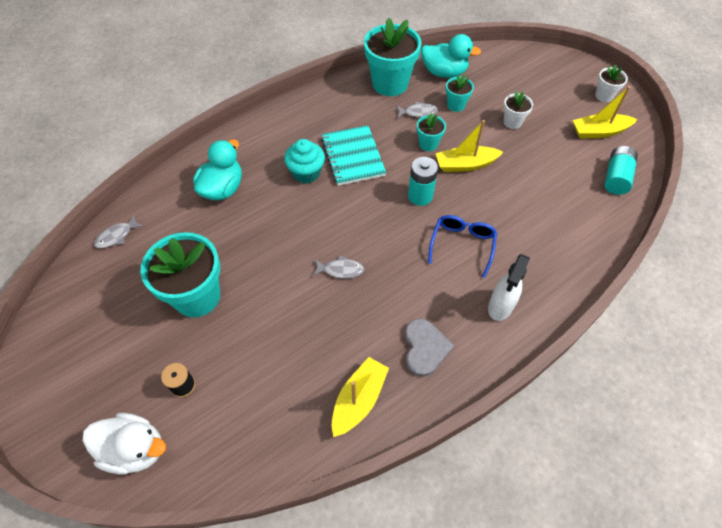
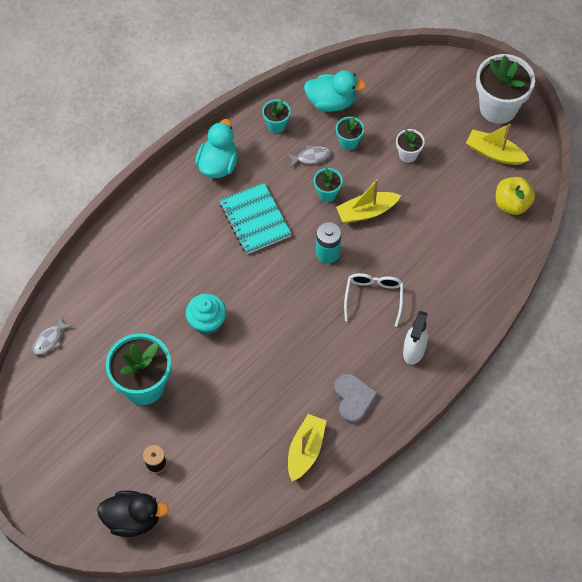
camera: 10 degrees left, 5 degrees up
(135, 449) = (133, 519): white duck -> black duck
(222, 188) = (135, 275): turquoise duck -> turquoise duck (218, 164)
(306, 173) = (213, 245): turquoise cupcake -> turquoise cupcake (207, 322)
(340, 270) = (267, 339): grey fish -> none
(390, 83) = (276, 125): turquoise flower pot -> turquoise flower pot, size x0.49
(462, 245) = (373, 298): blue glasses -> white glasses
(599, 132) = (494, 153): yellow boat -> yellow boat turned 45 degrees clockwise
(604, 96) = (498, 108): white flower pot -> white flower pot, size x2.05
(616, 177) = (512, 204): turquoise battery -> yellow apple

